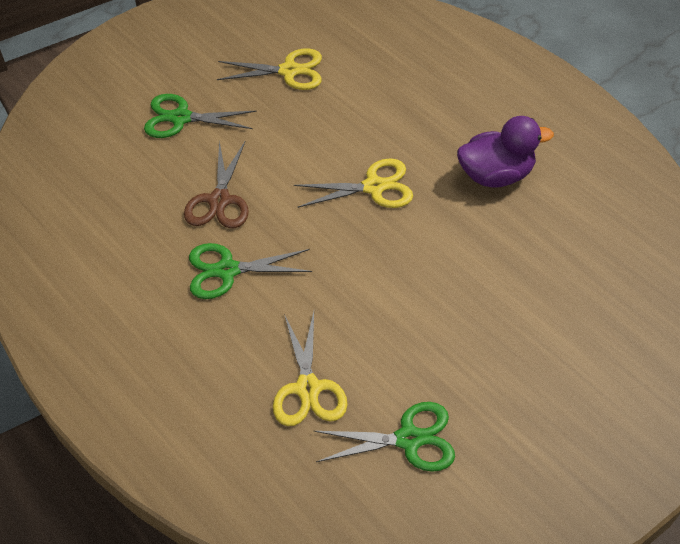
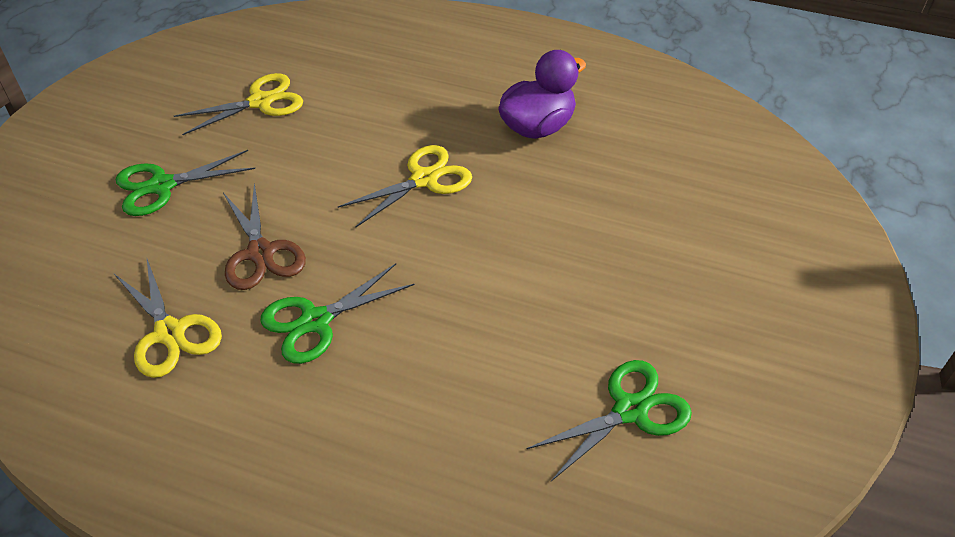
camera: 30 degrees left, 5 degrees down
(308, 389) = (488, 407): yellow scissors -> yellow scissors (170, 333)

